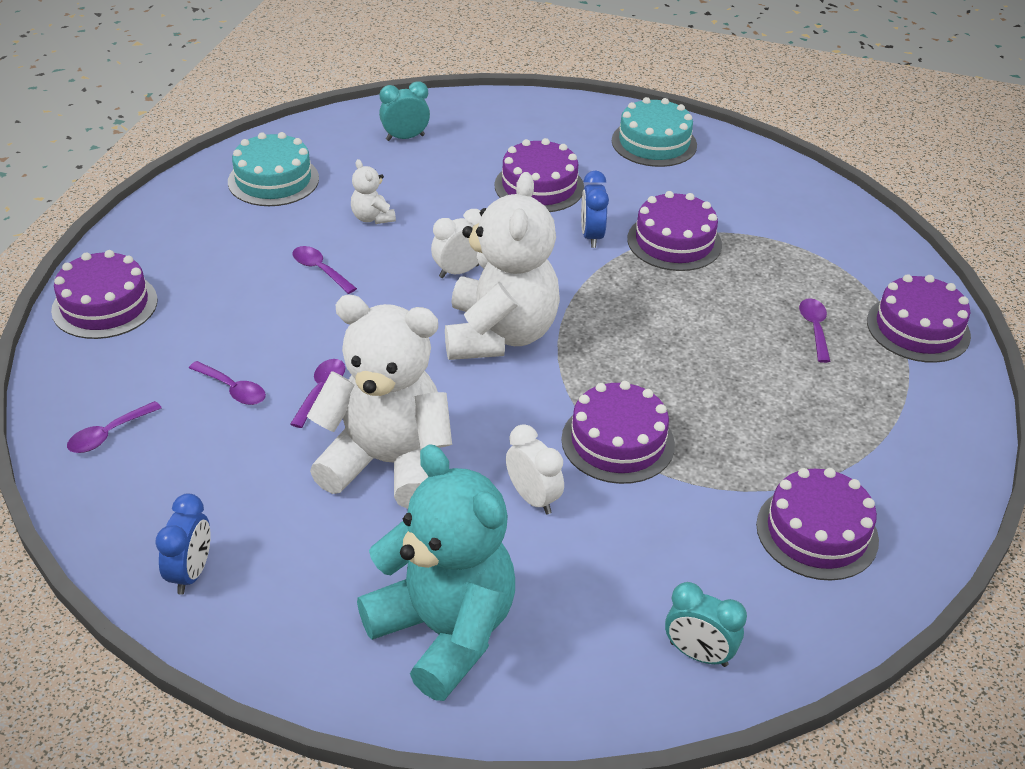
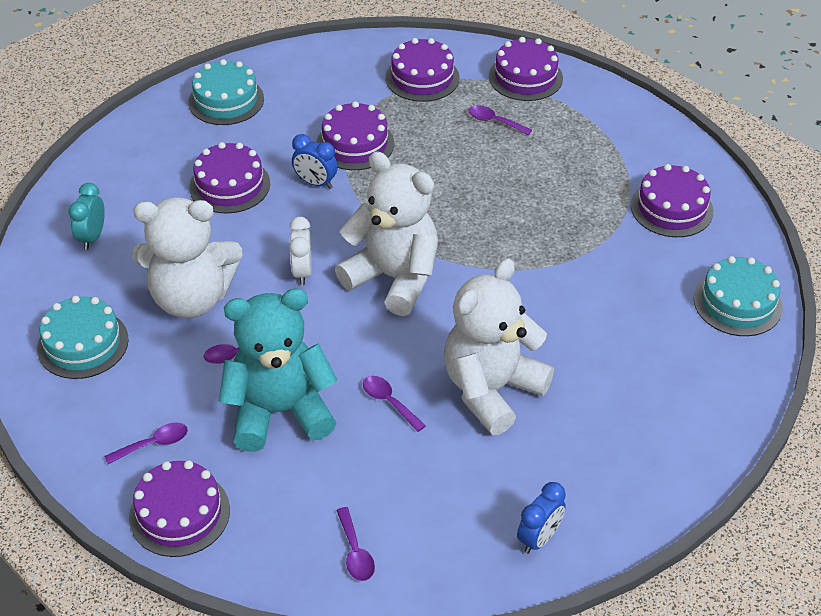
camera: 60 degrees left, 5 degrees up
(191, 573) = (539, 538): blue clock -> blue clock turned 90 degrees clockwise
(233, 389) = (352, 455): purple spoon -> purple spoon (153, 444)
(372, 218) = (192, 298): white teddy bear -> white teddy bear, size x2.44
(444, 631) = (663, 415): turquoise teddy bear -> turquoise teddy bear (279, 412)
(533, 498) = (570, 326): white clock -> none
(618, 442) = (542, 262): purple cake -> purple cake (422, 78)
(698, 654) = (737, 303): turquoise clock -> turquoise cake

